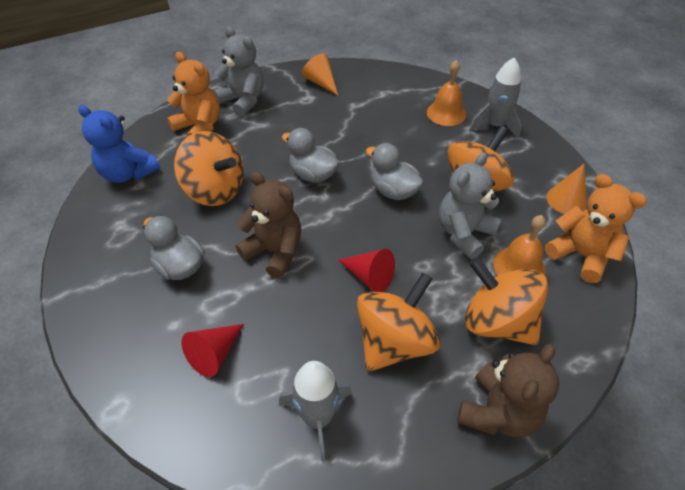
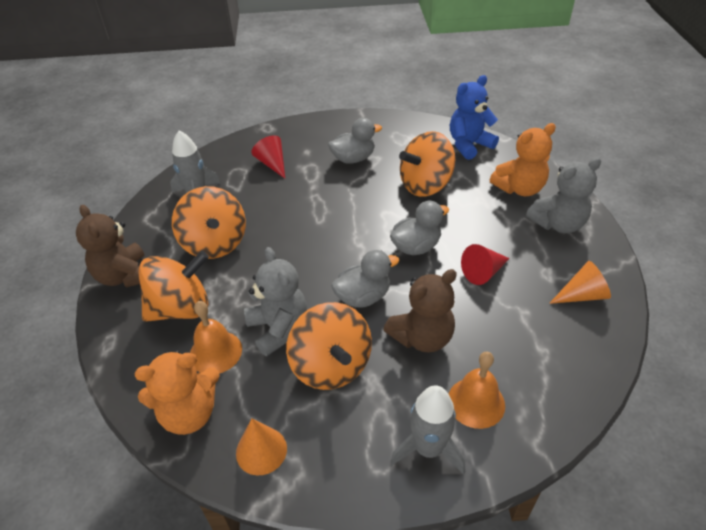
camera: 115 degrees right, 5 degrees down
(274, 251) = (338, 204): brown teddy bear -> brown teddy bear (422, 337)
(369, 277) = (278, 248): red cone -> red cone (483, 272)

